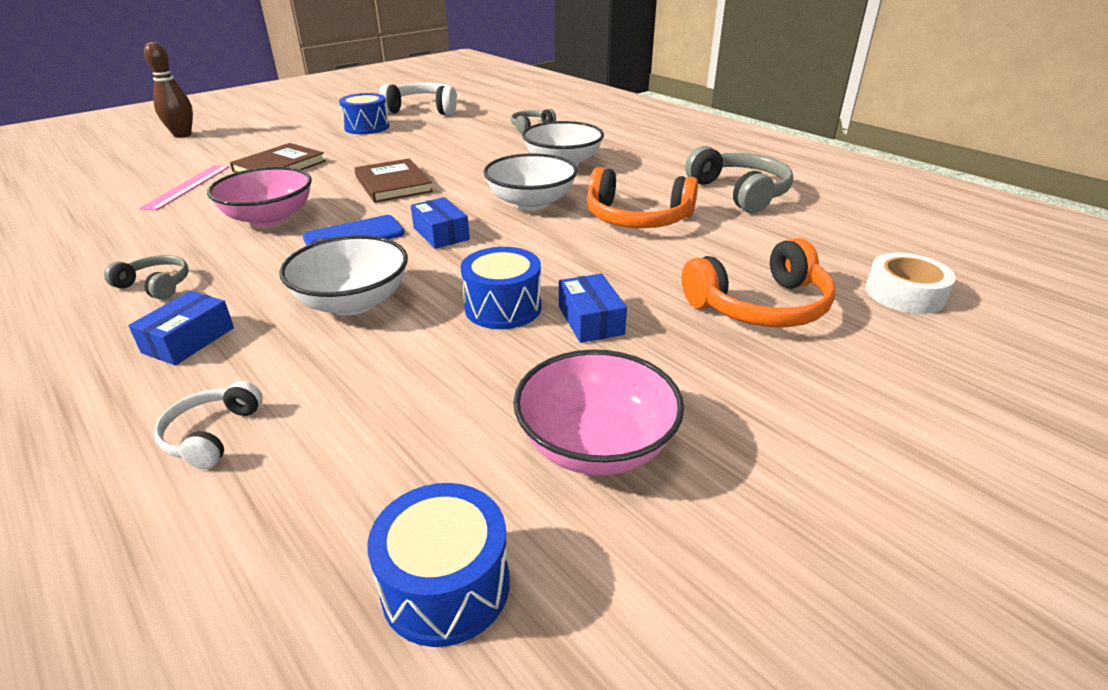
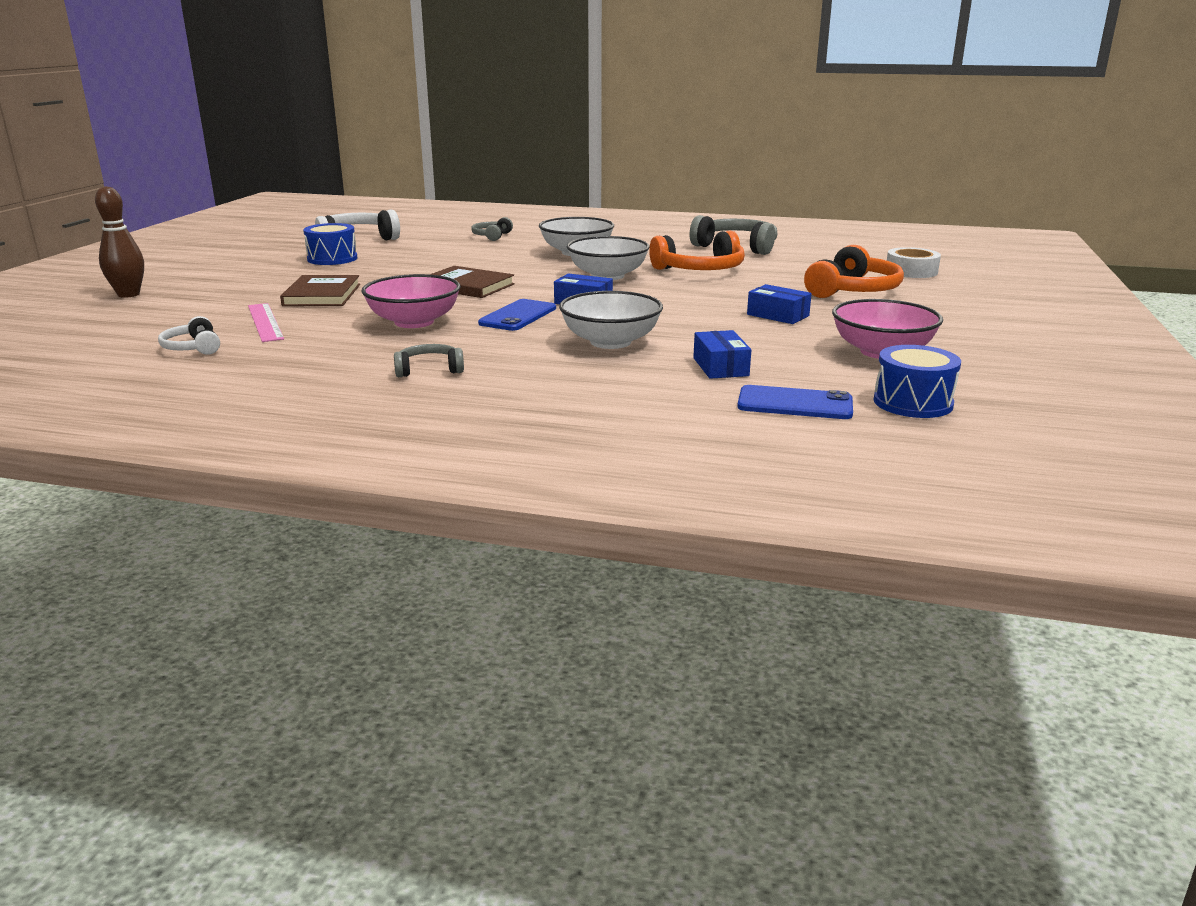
camera: 35 degrees left, 10 degrees down
(188, 340) = (542, 382): blue box -> blue box (720, 367)
(211, 435) = (674, 404): white headphones -> white headphones (192, 347)
(314, 502) = (795, 404): none -> blue phone
(503, 307) = (715, 322): blue drum -> none

